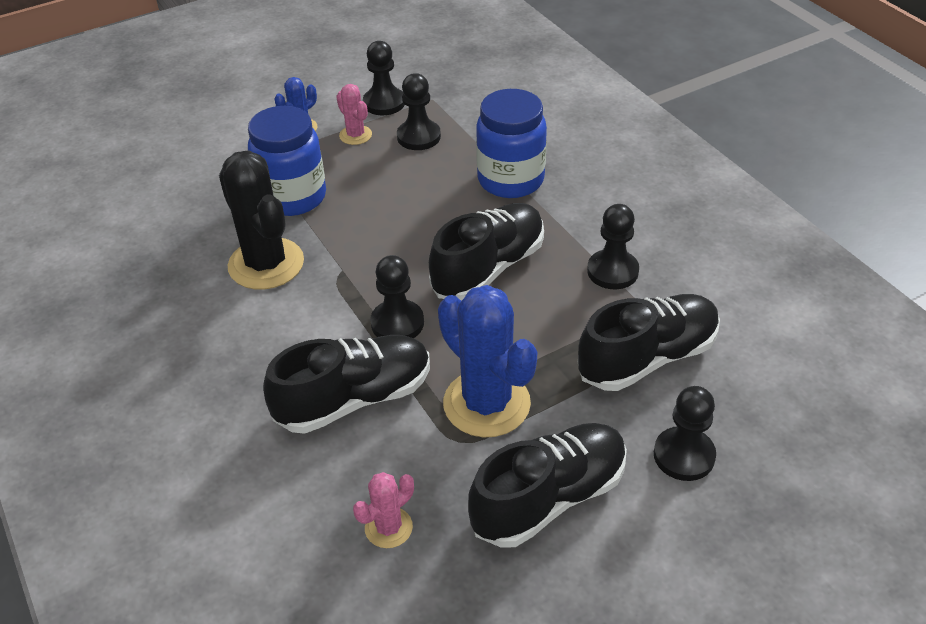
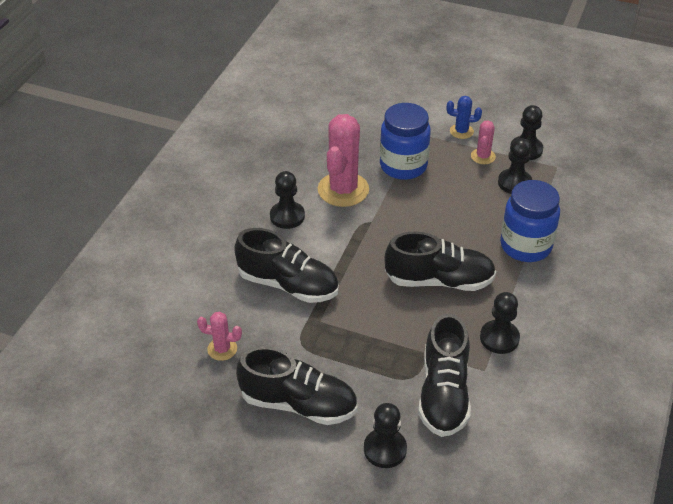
camera: 50 degrees right, 0 degrees up
(266, 264) = (343, 190): black cactus -> pink cactus
(397, 323) = (356, 268): black pawn -> black pawn (287, 216)
(486, 403) = (337, 340): blue cactus -> none
(647, 358) = (443, 393): black shoe -> black shoe turned 75 degrees clockwise

